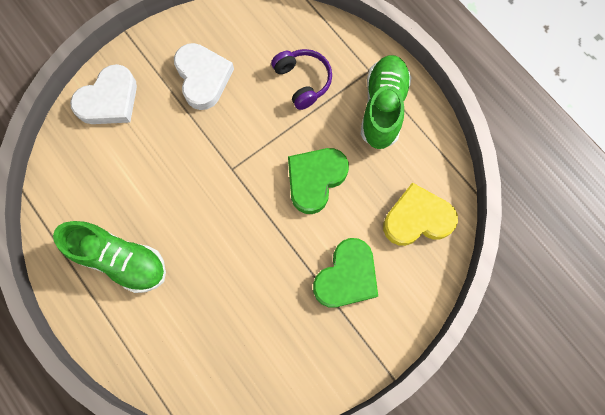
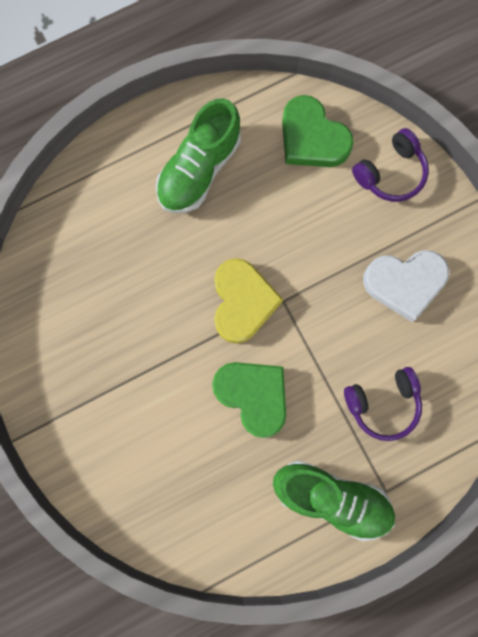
camera: 100 degrees right, 5 degrees up
(109, 100) = (391, 173): white heart -> purple headphones
(346, 276) = (133, 410): green heart -> green heart (312, 138)
(417, 218) = (184, 508): yellow heart -> yellow heart (242, 302)

